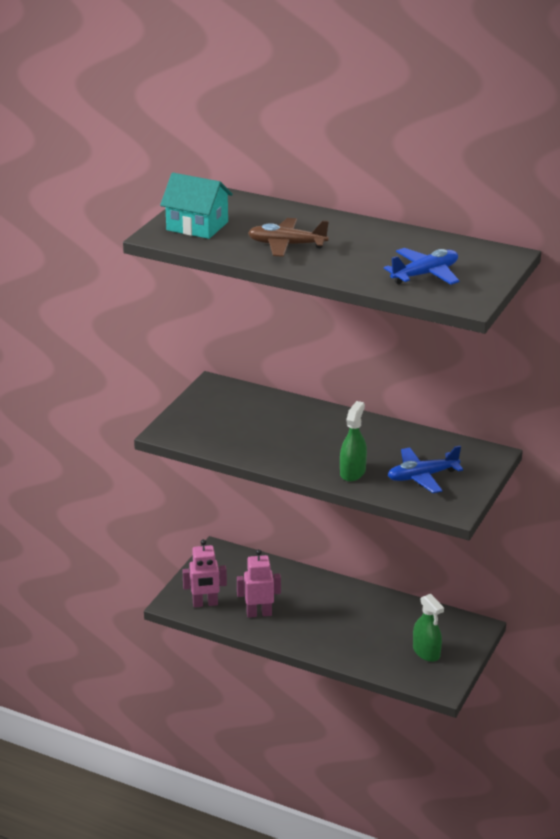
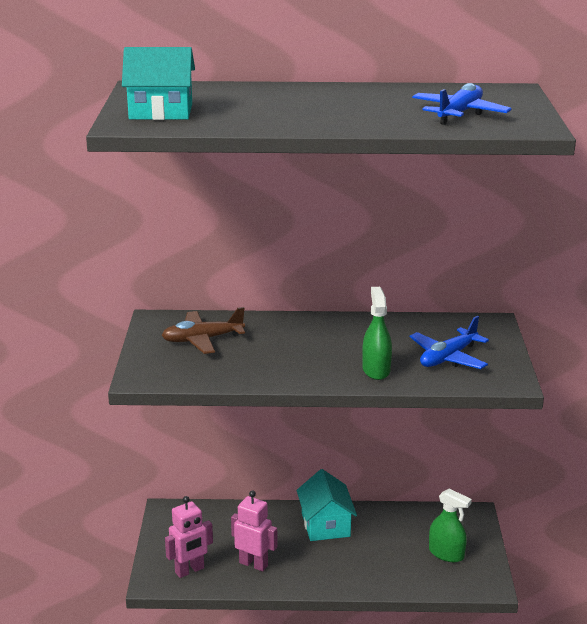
camera: 25 degrees left, 5 degrees down
(259, 613) = (253, 564): pink robot -> pink robot turned 60 degrees clockwise
(286, 245) = (282, 112): brown plane -> brown plane (202, 339)
(341, 599) = (325, 524): none -> turquoise house

